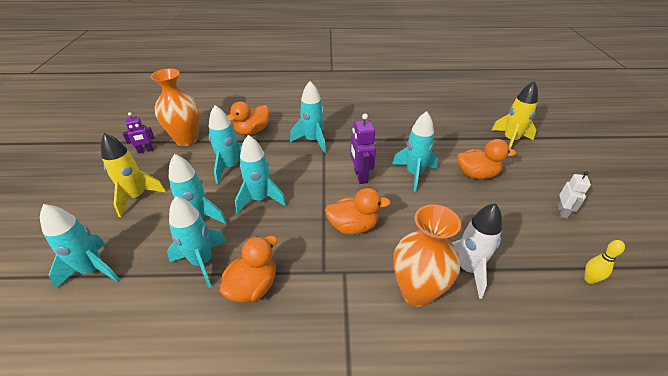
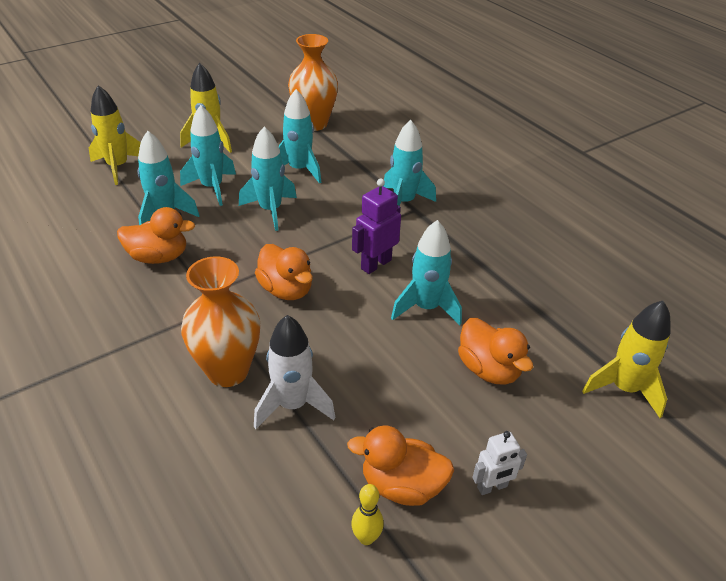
camera: 55 degrees right, 0 degrees up
(93, 269) = (118, 167): turquoise rocket -> yellow rocket
(145, 150) = (273, 112): purple robot -> none
(252, 131) = (373, 154): orange duck -> orange duck (402, 485)

